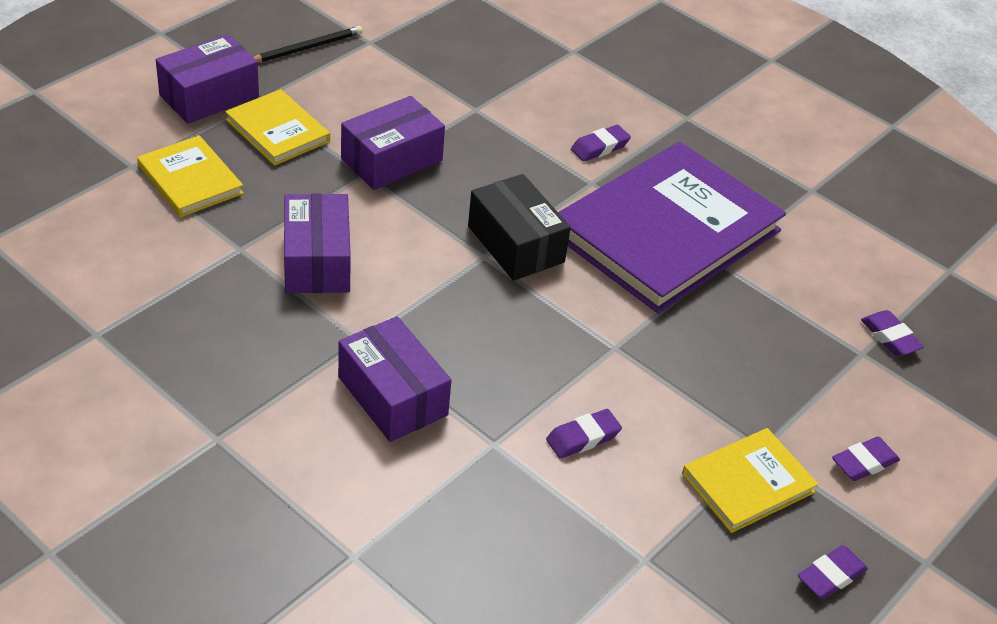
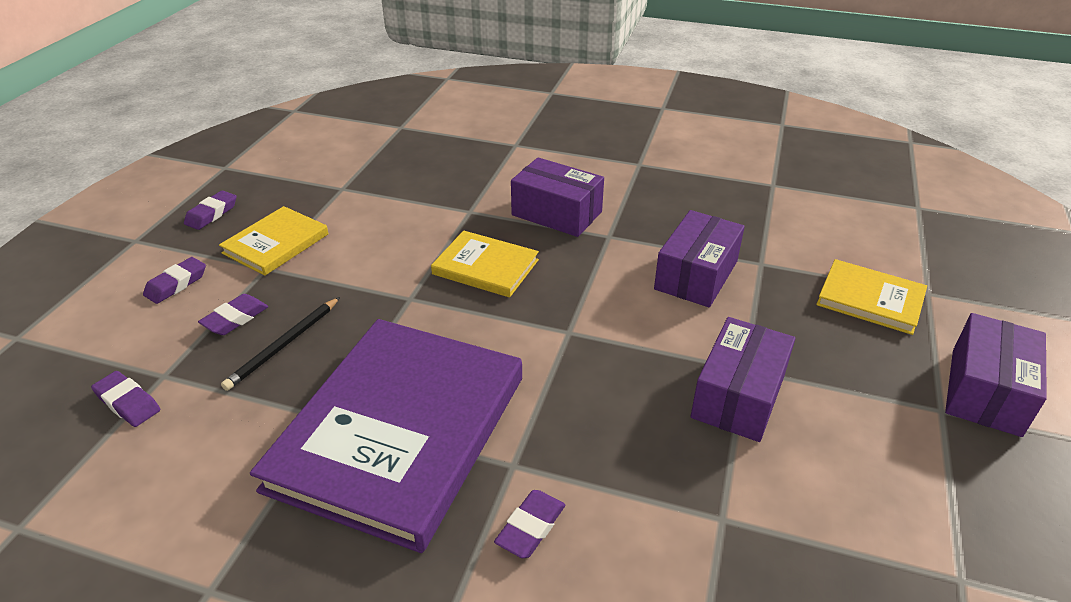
camera: 160 degrees right, 5 degrees down
(278, 131) = (874, 380): yellow book -> yellow book (485, 267)
(306, 48) = (1005, 519): black pencil -> black pencil (284, 345)
(317, 261) = (696, 275): purple box -> purple box turned 60 degrees clockwise
(516, 244) = (548, 354): black box -> none
(583, 438) = (409, 232): purple eraser -> purple eraser (235, 318)

